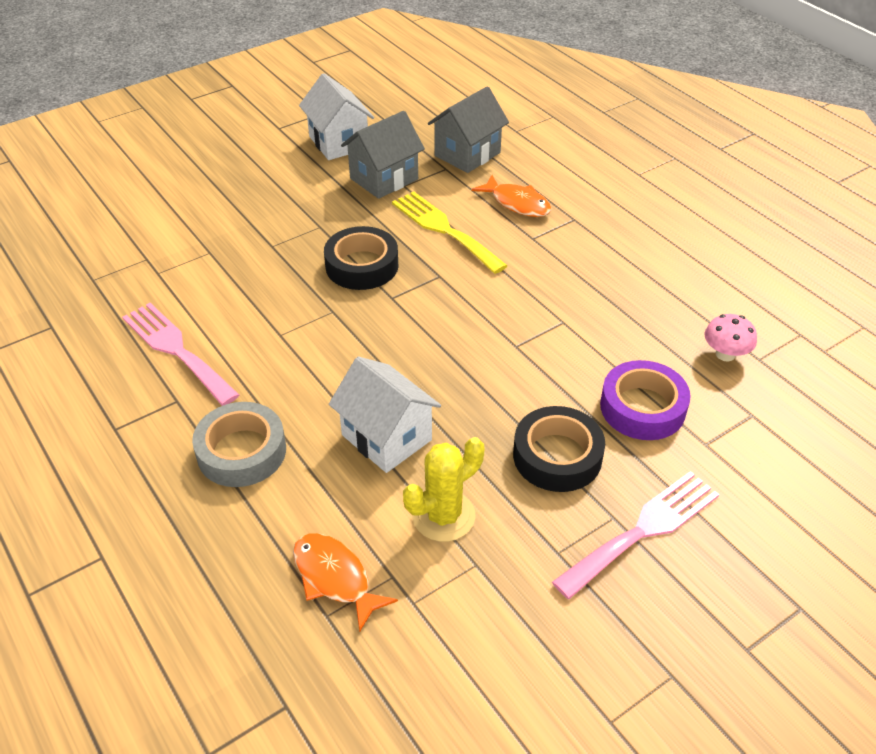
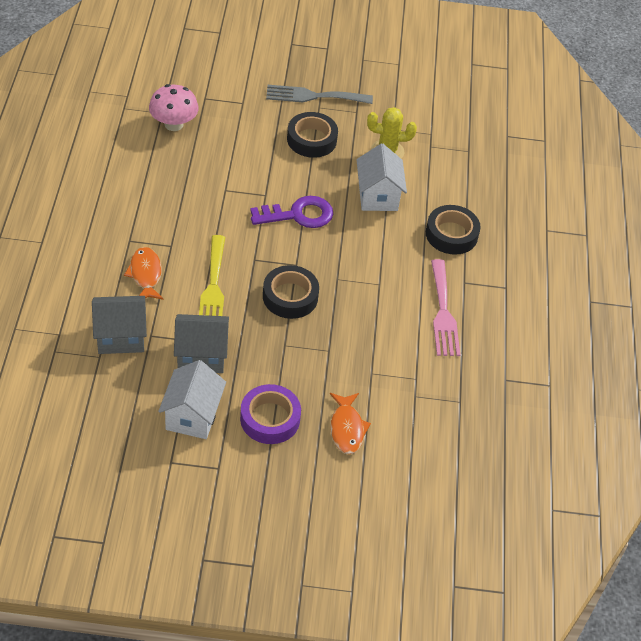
camera: 145 degrees left, 5 degrees up
(241, 451) = (451, 234): grey tape -> black tape
(335, 578) = (454, 160): orange fish -> orange fish (347, 428)
(452, 349) = (298, 215): none -> purple key
(642, 407) = (247, 131): purple tape -> purple tape (270, 419)
(643, 530) = (313, 96): pink fork -> grey fork
(725, 354) = (174, 124): pink mushroom -> pink mushroom, size x1.55

